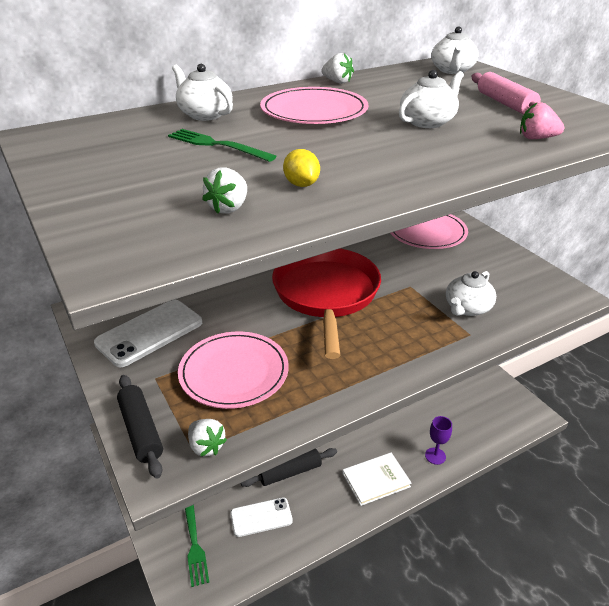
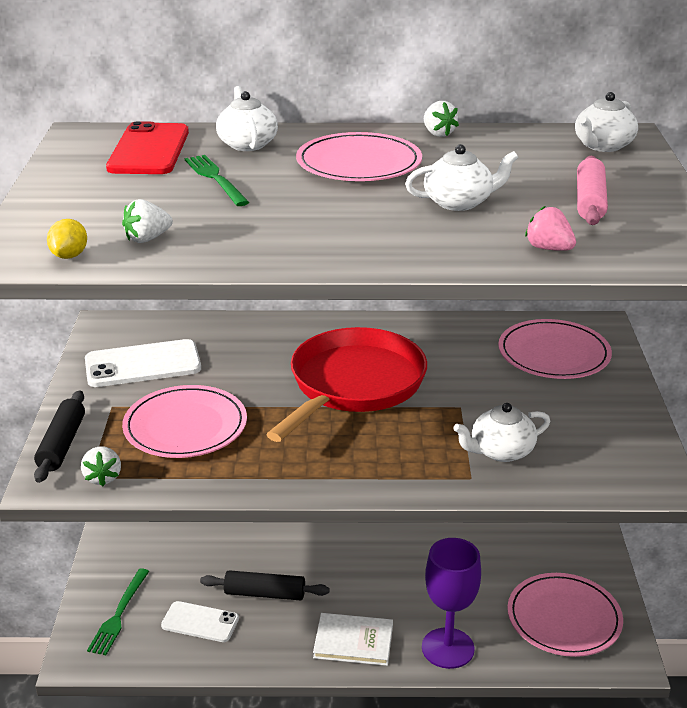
camera: 30 degrees right, 5 degrees down
(124, 135) = (149, 150): none -> red phone
(301, 184) = (235, 234): yellow lemon -> yellow lemon (69, 256)
(435, 456) = (448, 648): purple goblet -> purple goblet, size x1.86
(480, 404) = (564, 618): none -> pink plate

